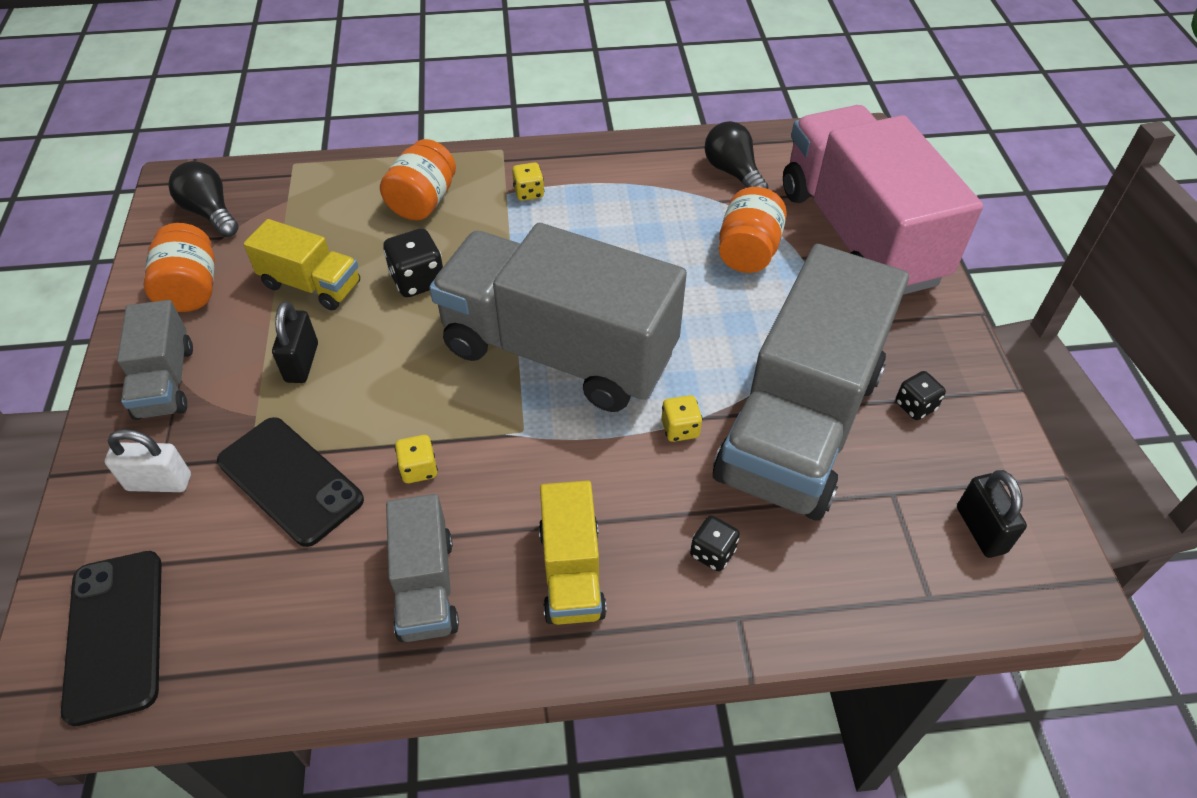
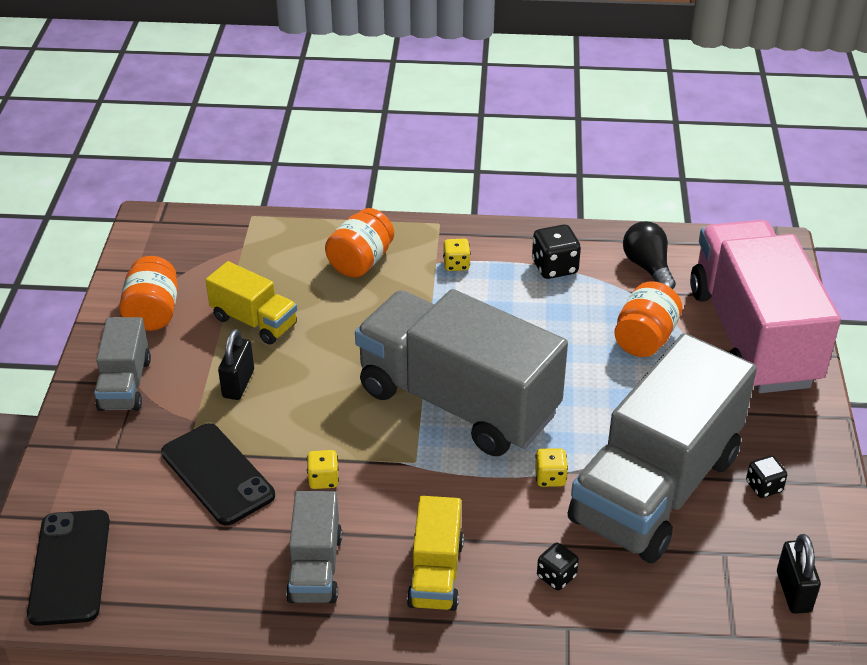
camera: 10 degrees right, 10 degrees down
(159, 482) = (113, 461): white padlock -> none
(210, 213) = (175, 250): black light bulb -> none
(418, 280) = (346, 328): black dice -> black dice (554, 267)

